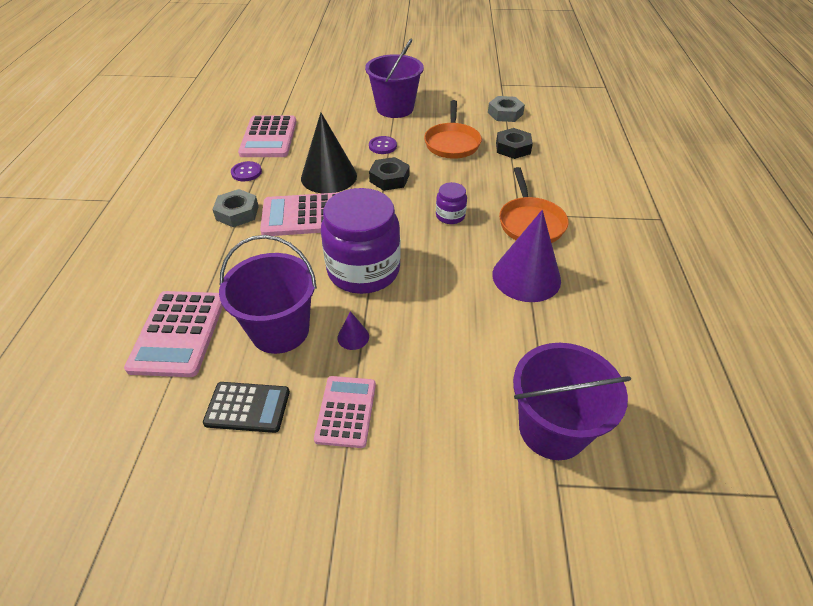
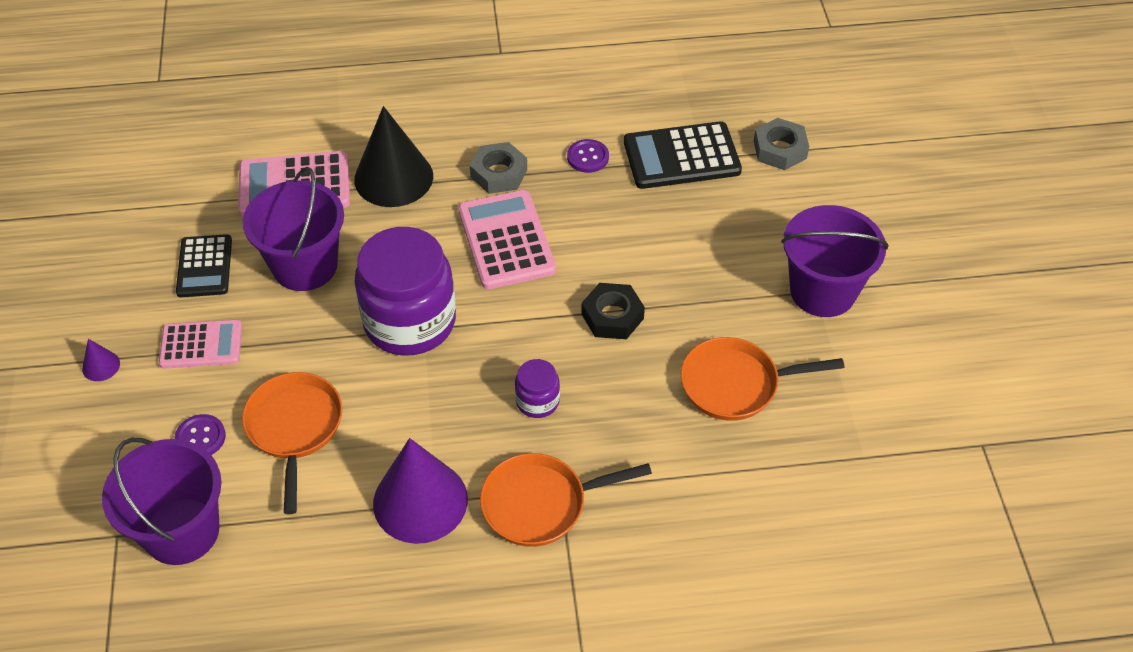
camera: 80 degrees right, 5 degrees up
(269, 137) = (681, 157): pink calculator -> black calculator
(329, 176) = (600, 246): black cone -> black cone (393, 177)
(353, 337) = (300, 332): purple cone -> purple cone (101, 366)
(382, 146) = (698, 294): purple button -> purple button (200, 437)
(453, 345) = (294, 428): none -> orange pan
(505, 113) = (864, 456): grey nut -> grey nut (780, 149)
(513, 148) = (746, 473): black nut -> none

